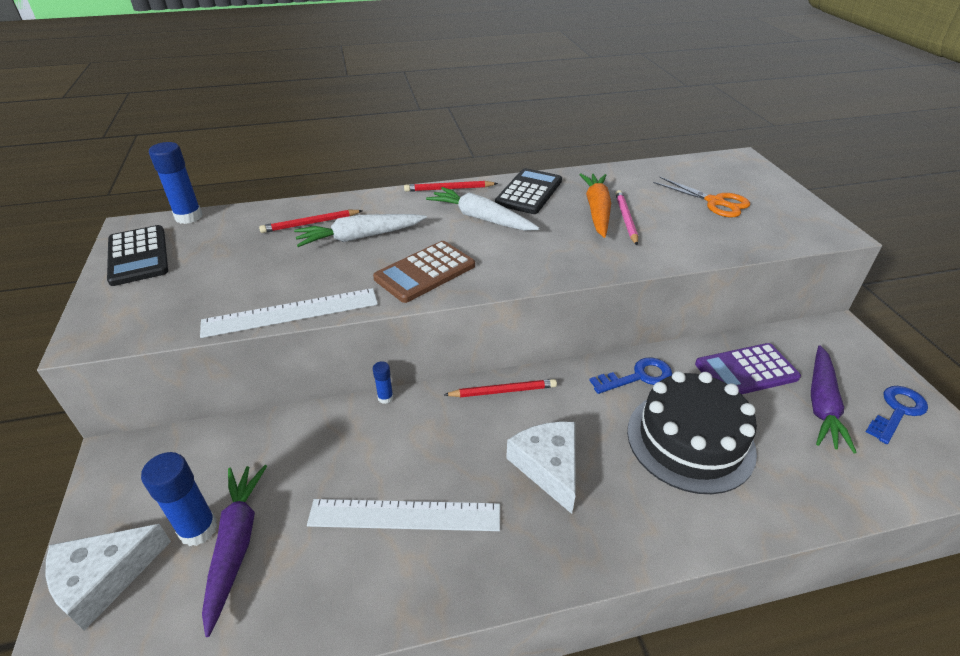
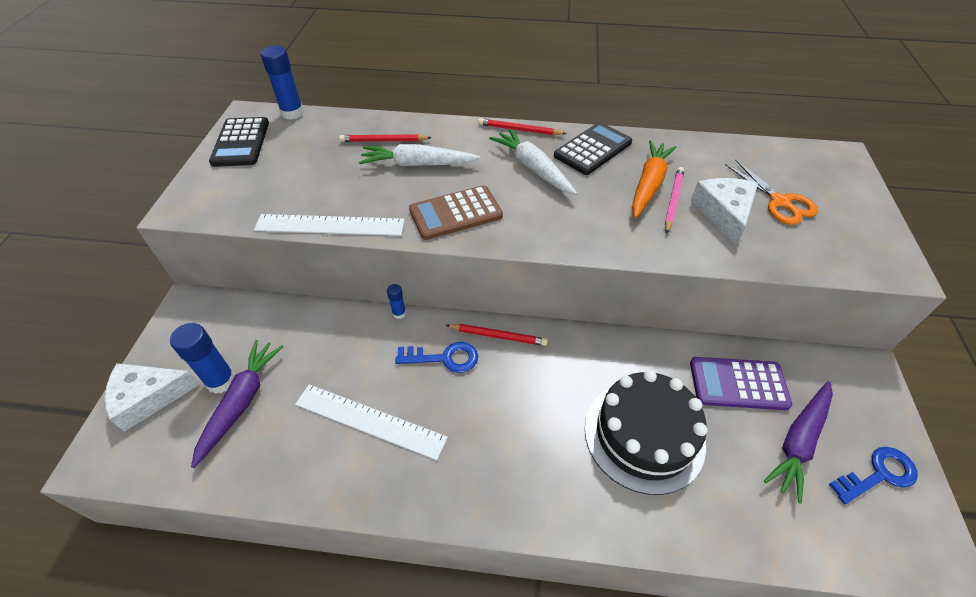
camera: 20 degrees right, 10 degrees up
(548, 466) = (503, 418): white cheese -> white cheese (724, 213)
(638, 377) = (627, 358): blue key -> blue key (444, 358)

